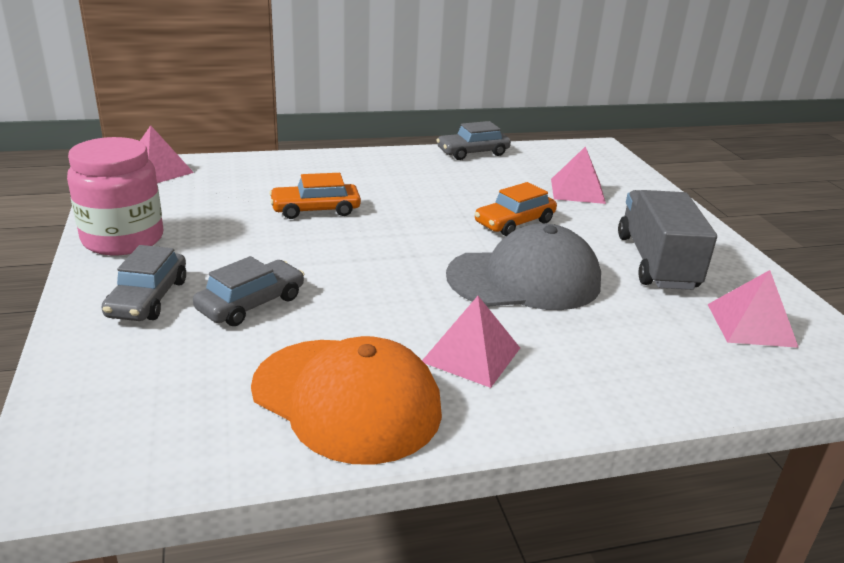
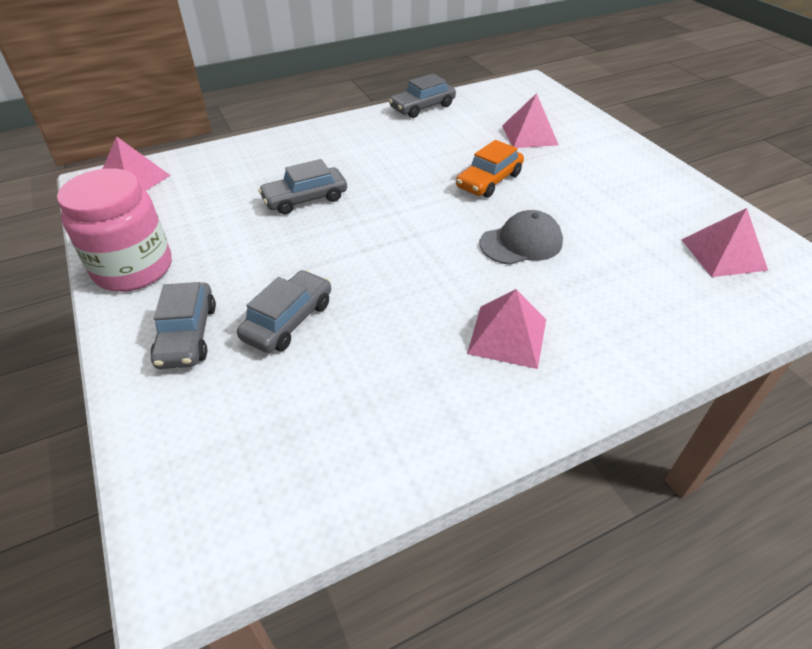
camera: 10 degrees left, 15 degrees up
(315, 210) = (305, 199): orange car -> grey car
(346, 399) = (418, 410): orange cap -> none
(524, 279) = (521, 243): grey cap -> grey cap, size x0.60
(656, 262) = (623, 202): grey truck -> none

